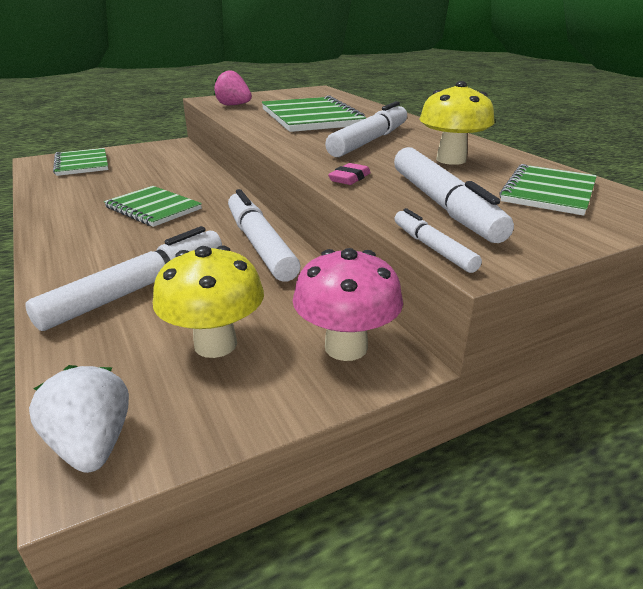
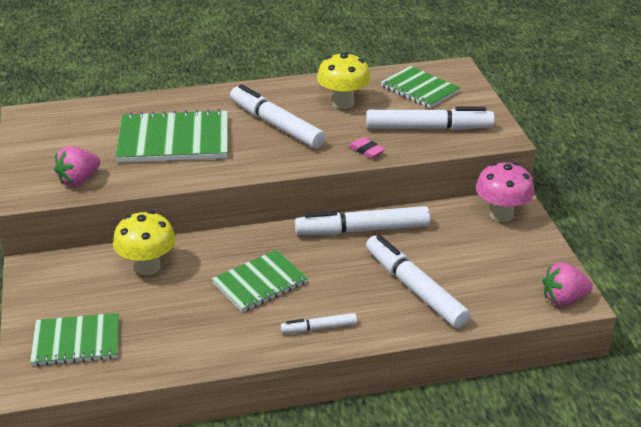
camera: 75 degrees left, 5 degrees up
(92, 444) = (563, 299): white strawberry -> pink strawberry
(215, 344) = (489, 258): yellow mushroom -> yellow mushroom (147, 267)
(432, 248) = (486, 146): white marker -> white marker (319, 328)

